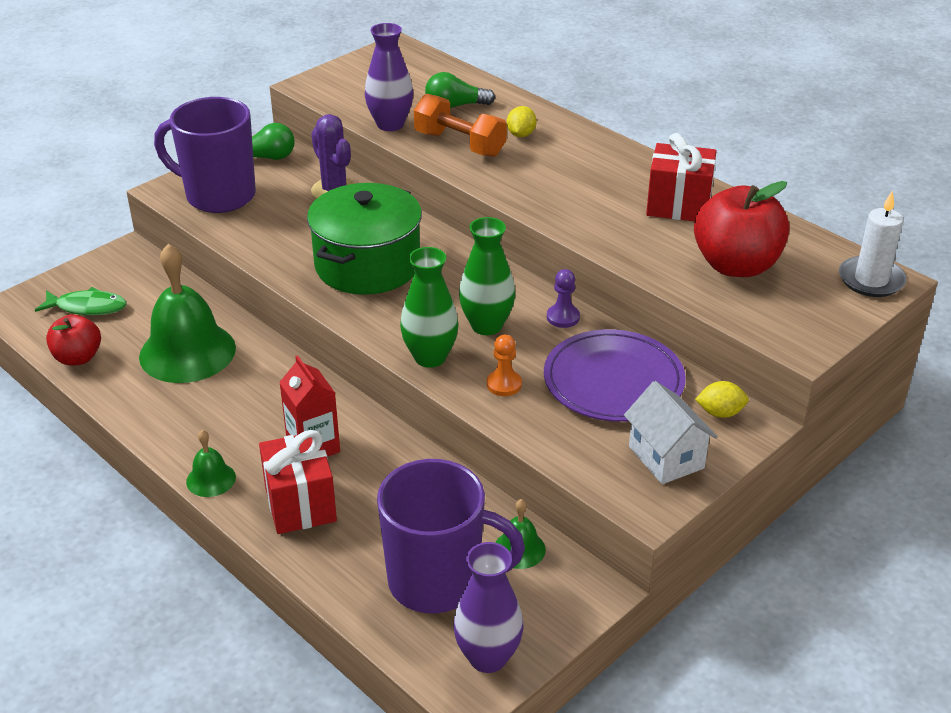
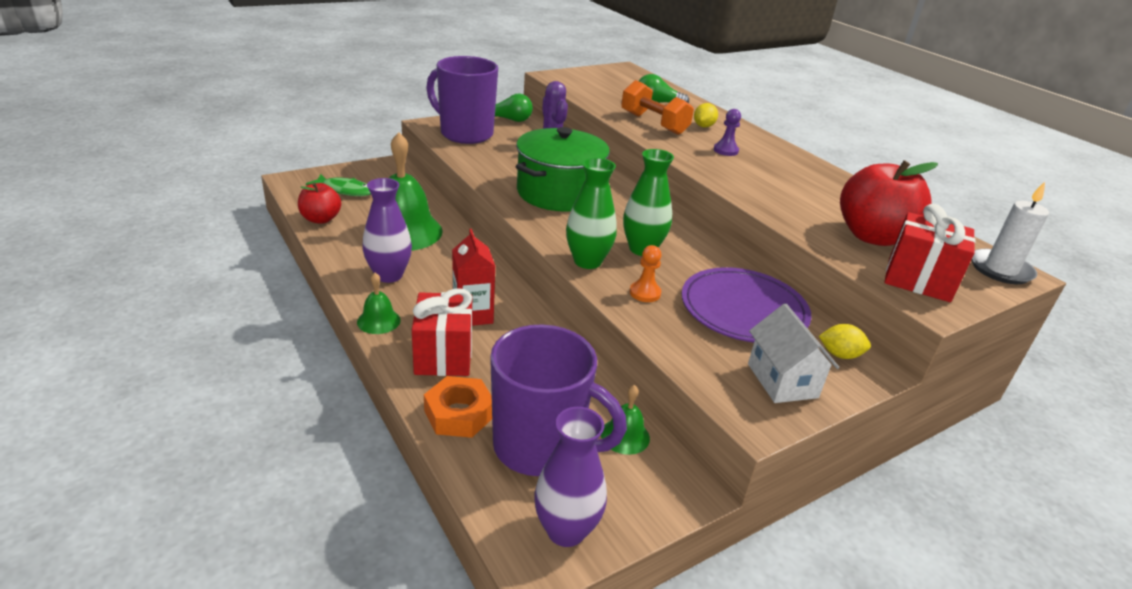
camera: 10 degrees right, 5 degrees down
(342, 566) = (459, 414): none -> orange nut
(390, 124) = (604, 105): purple vase -> purple vase (389, 275)
(563, 317) = (709, 256): purple pawn -> purple pawn (725, 150)
(678, 205) = (825, 189): red gift -> red gift (918, 280)

